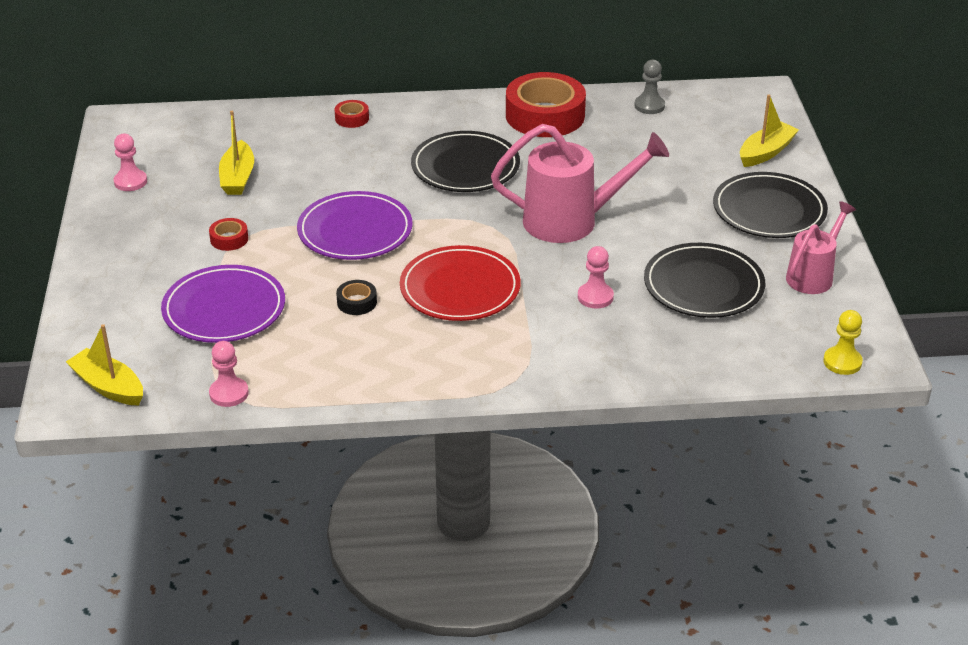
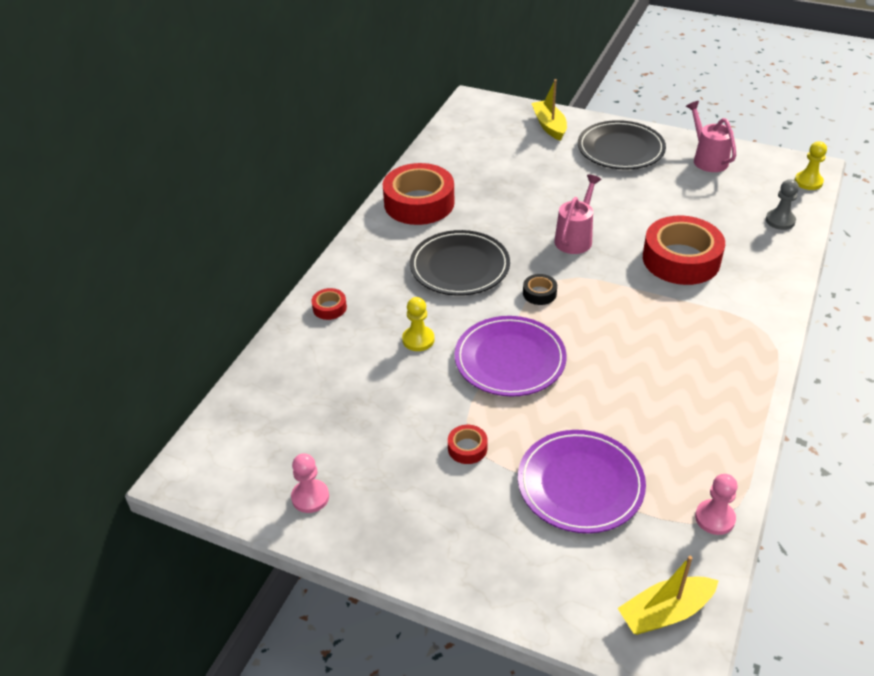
camera: 60 degrees left, 5 degrees up
(237, 177) = (366, 412): yellow boat -> none
(345, 175) = (418, 340): none -> yellow pawn
(357, 302) = (618, 391): black tape -> black tape (539, 293)
(460, 288) = (631, 324): red plate -> none
(572, 221) = (575, 238): pink watering can -> pink watering can, size x0.61
(595, 297) = (681, 259): pink pawn -> red tape
(649, 106) = (448, 152): grey pawn -> grey pawn (780, 221)
(703, 285) = (694, 206): black plate -> none

